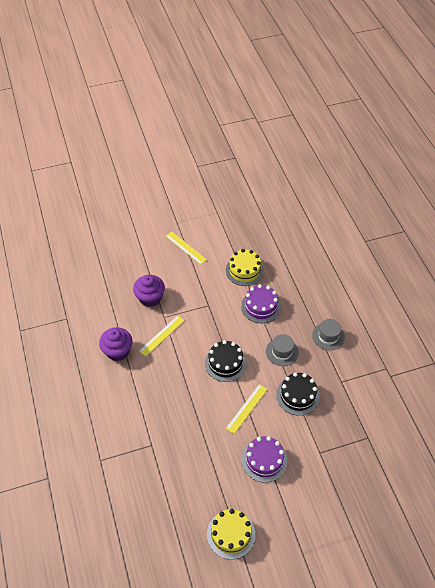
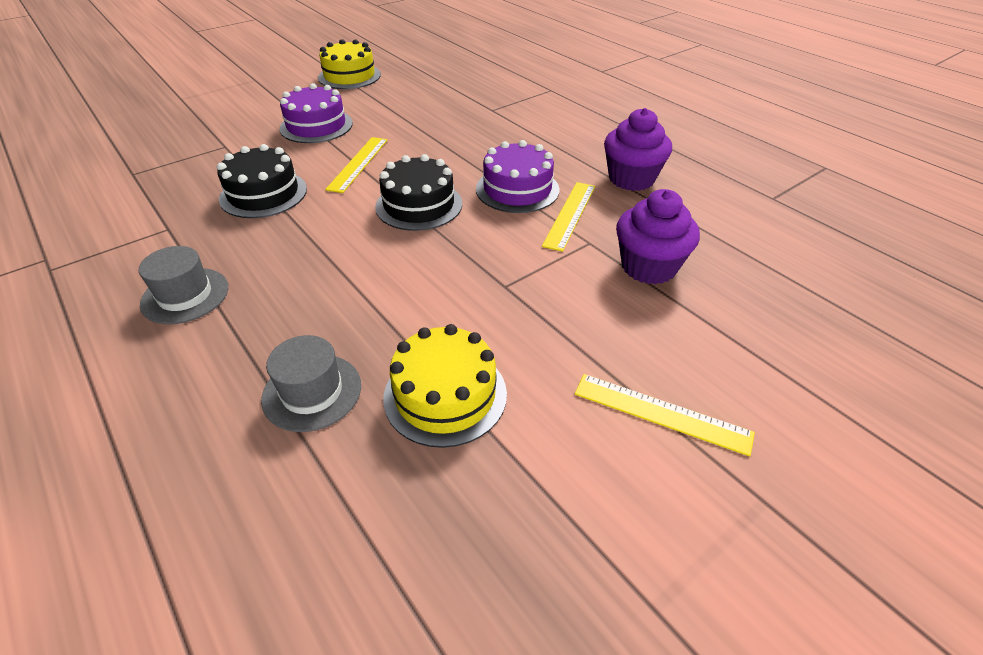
camera: 160 degrees right, 10 degrees down
(261, 306) = (370, 315): purple cake -> purple cake (517, 189)
(282, 352) = (302, 245): grey hat -> grey hat (312, 392)

